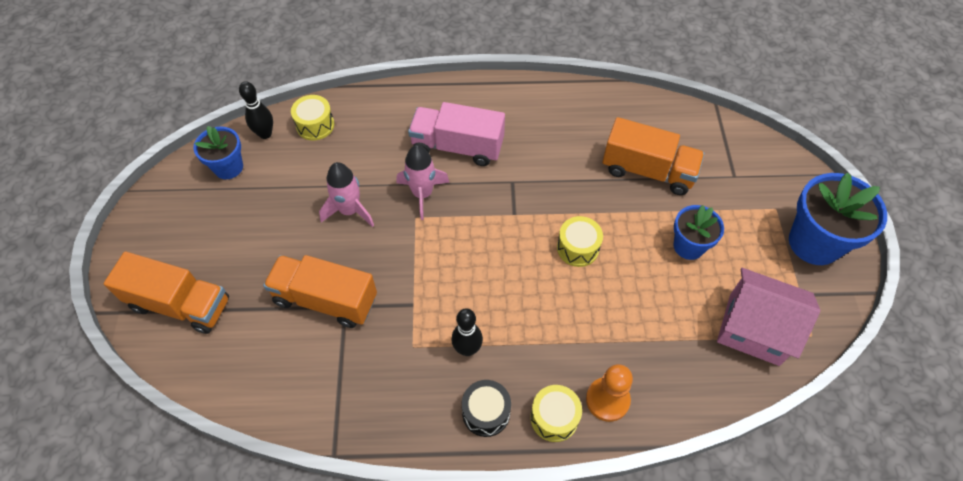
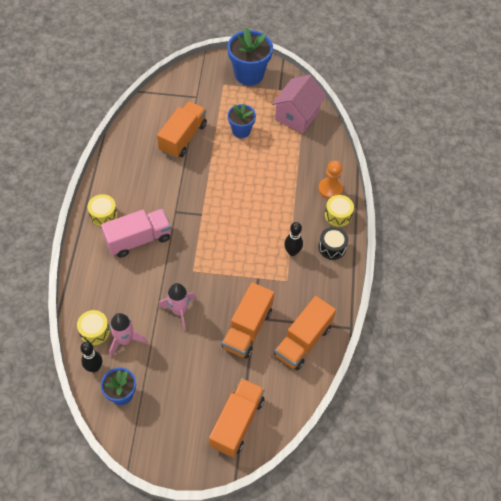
camera: 85 degrees left, 0 degrees up
(307, 381) = (303, 341): none -> orange truck
(422, 194) = (174, 265): pink rocket -> pink rocket (125, 340)
(457, 147) = (138, 239): pink truck -> pink truck turned 135 degrees counterclockwise
(578, 248) = (232, 185): yellow drum -> yellow drum (103, 215)

